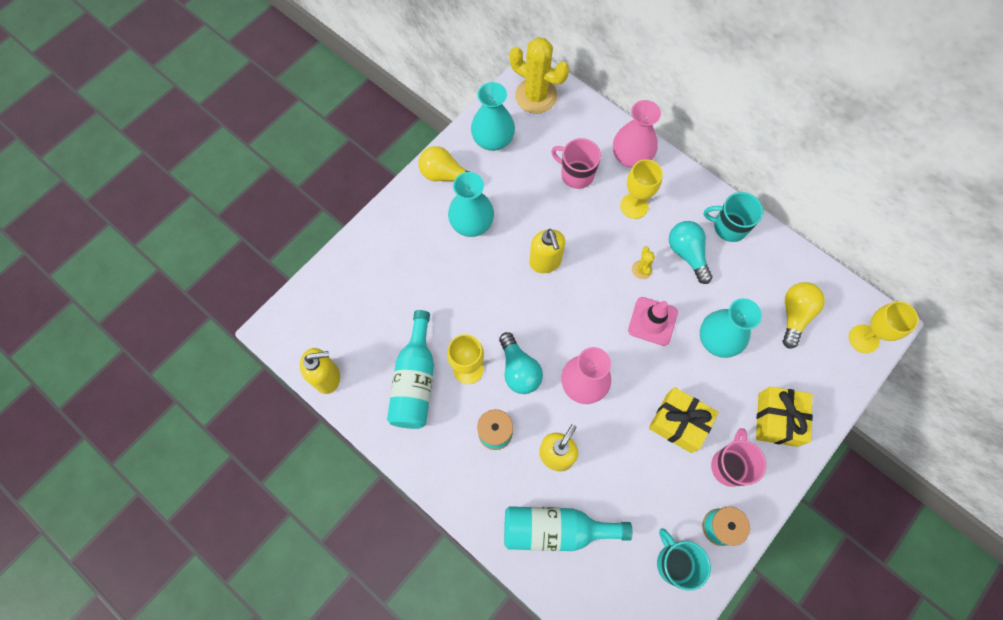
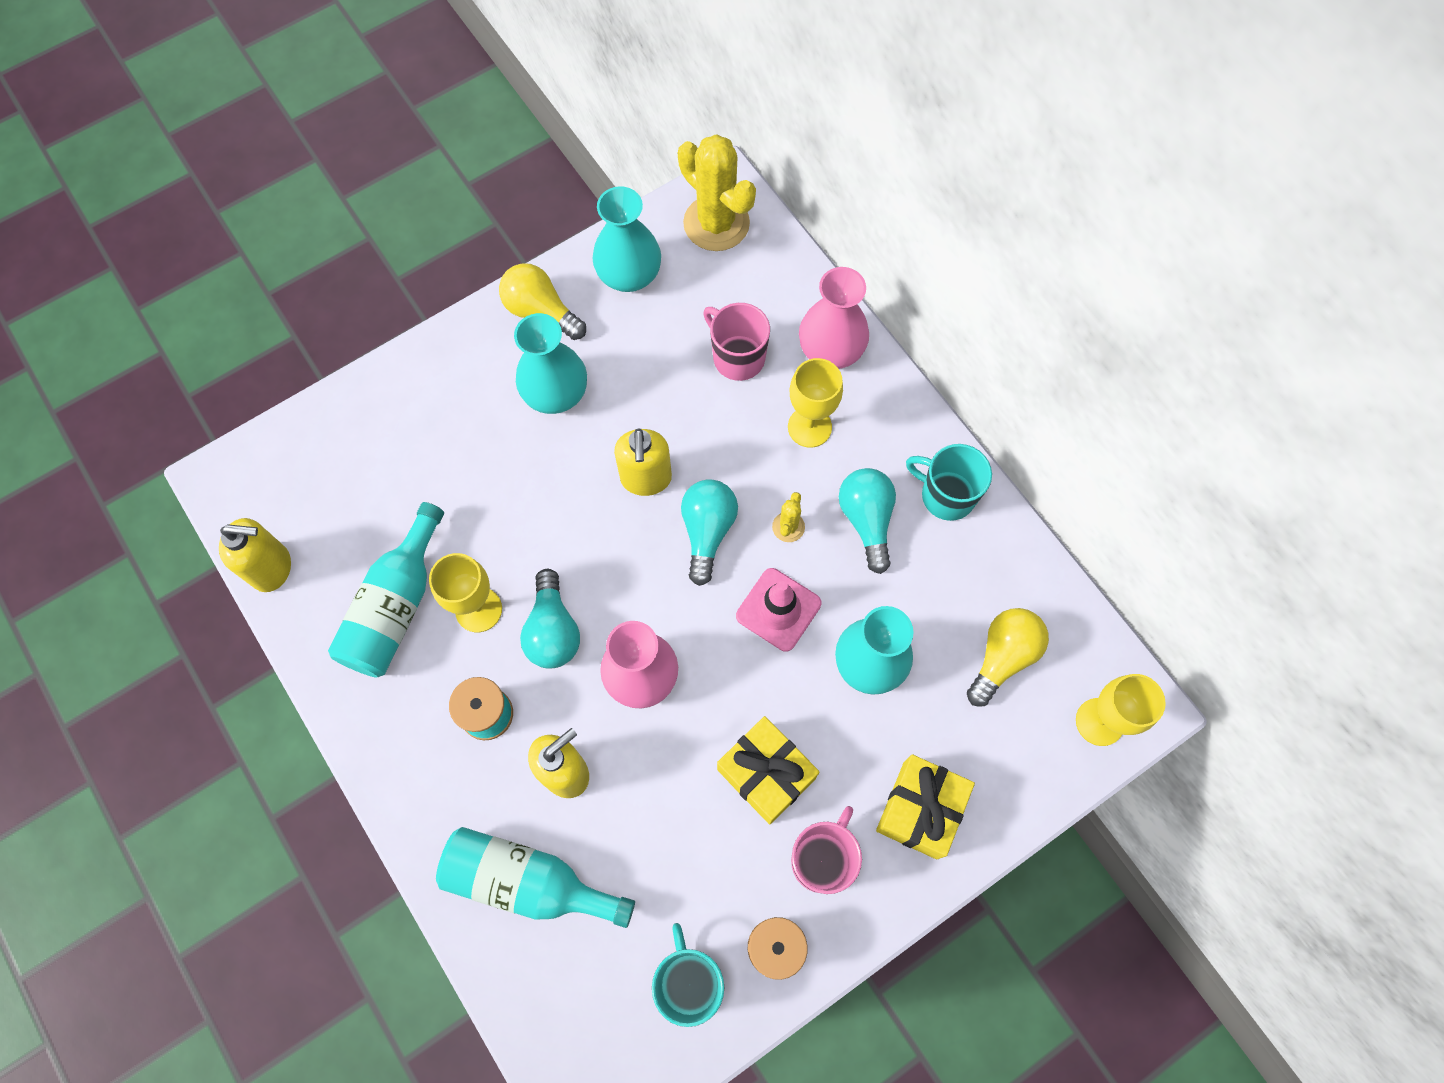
camera: 15 degrees right, 0 degrees up
(593, 285) = (707, 531): none -> turquoise light bulb

